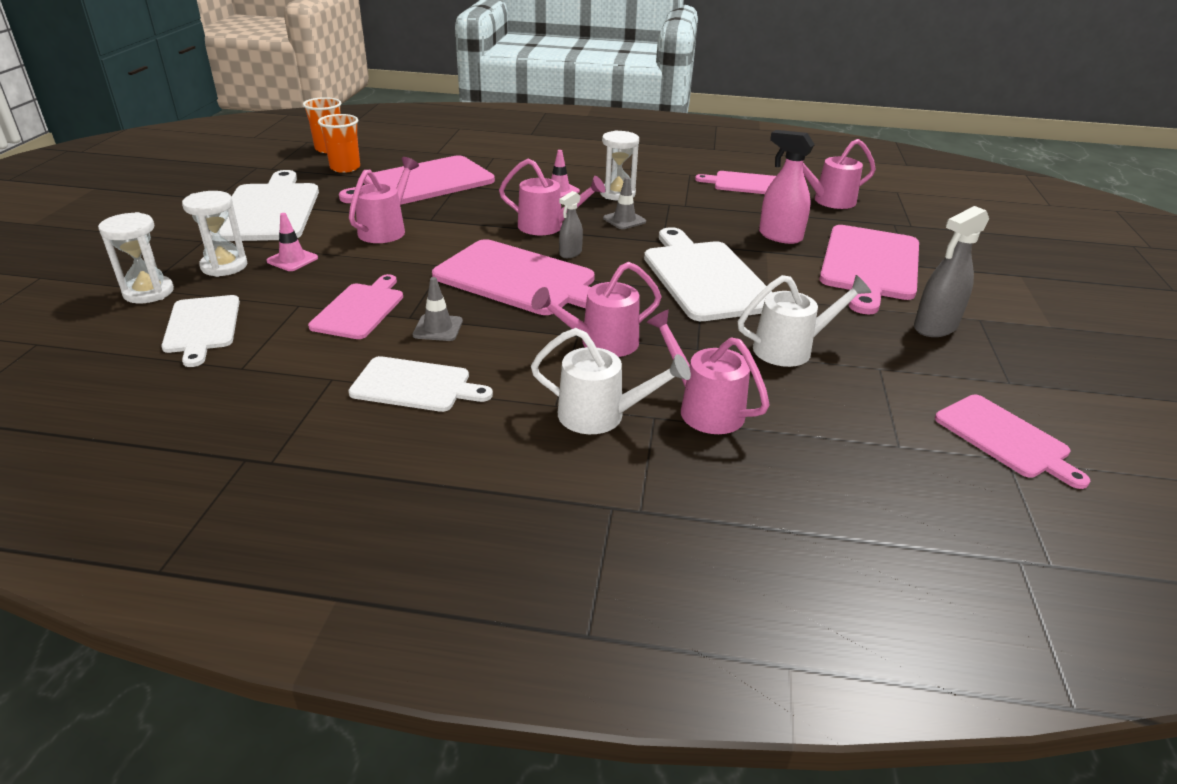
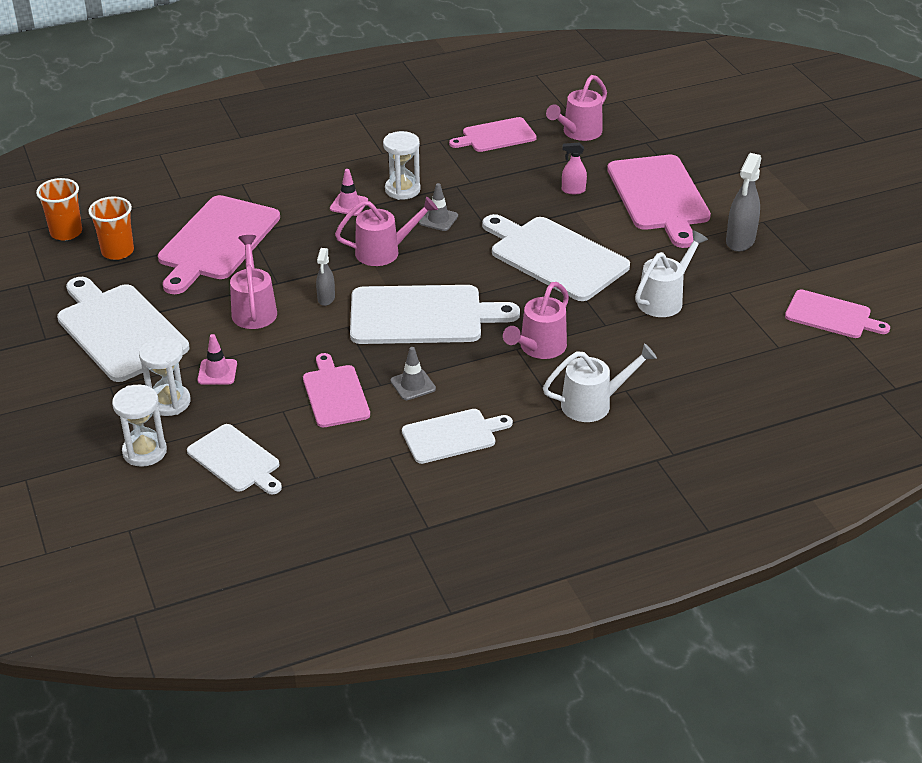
camera: 30 degrees left, 5 degrees up
(520, 279) = (422, 315): pink cutting board -> white cutting board
(570, 253) = (432, 273): grey spray bottle -> grey spray bottle (326, 299)
(703, 408) = (649, 370): pink watering can -> none
(779, 236) = (573, 190): pink spray bottle -> pink spray bottle, size x0.58

